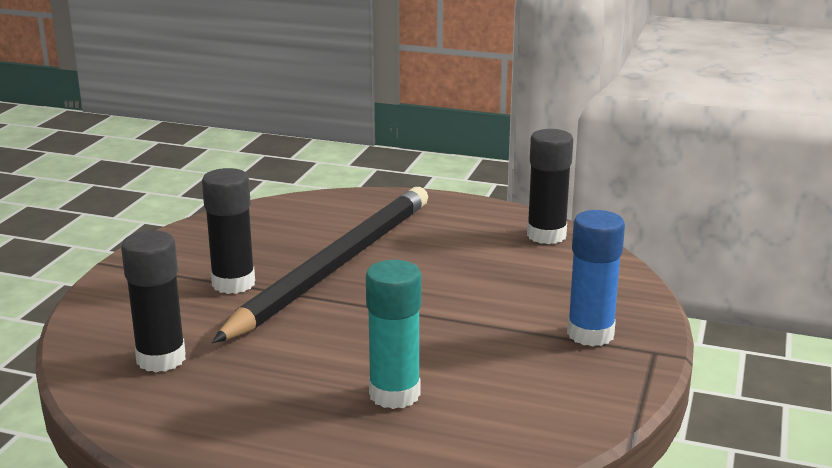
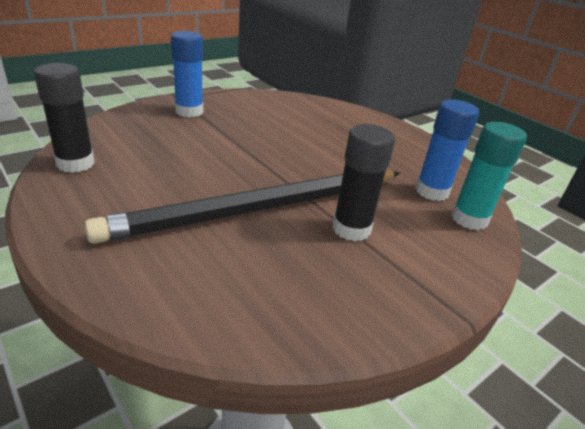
camera: 150 degrees left, 10 degrees up
(161, 359) = (432, 191): black glue stick -> blue glue stick
(394, 394) = (318, 128): turquoise glue stick -> turquoise glue stick (469, 219)

